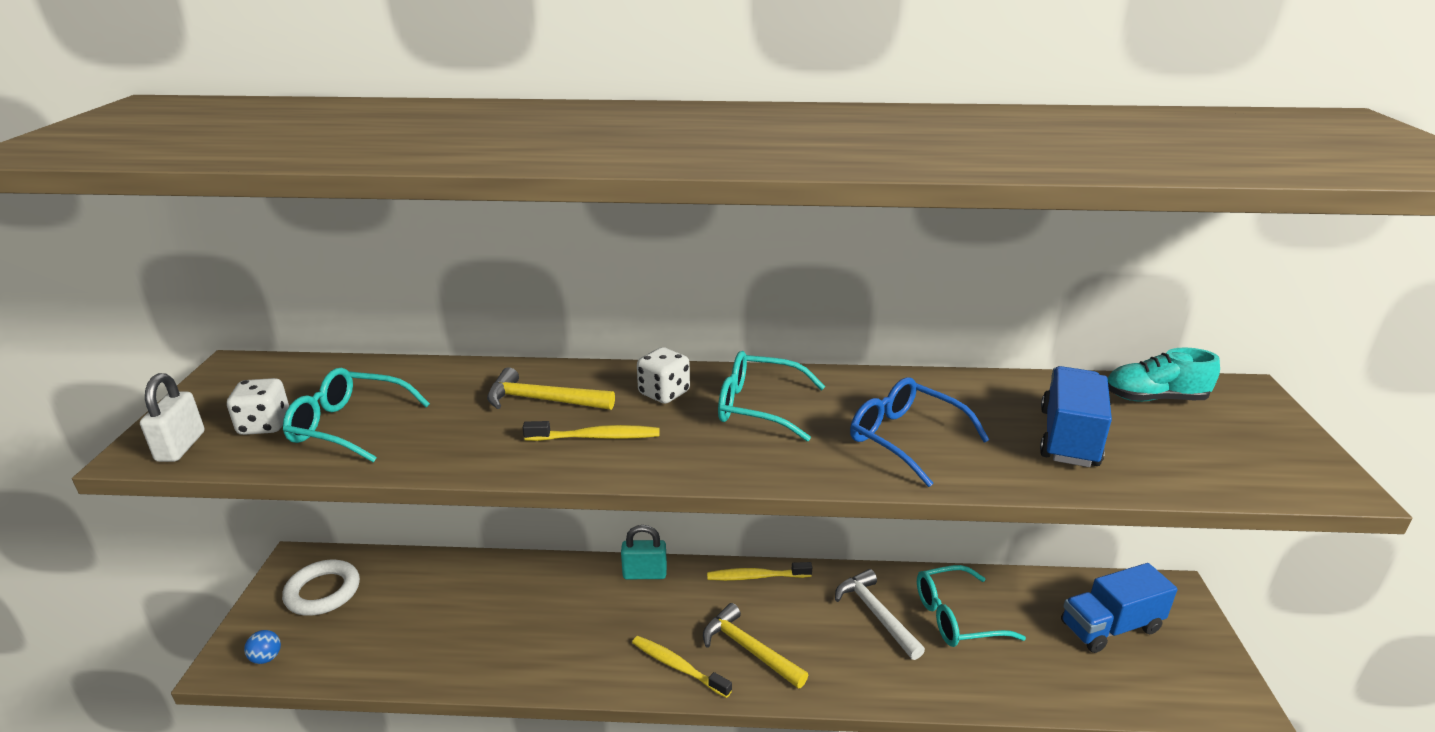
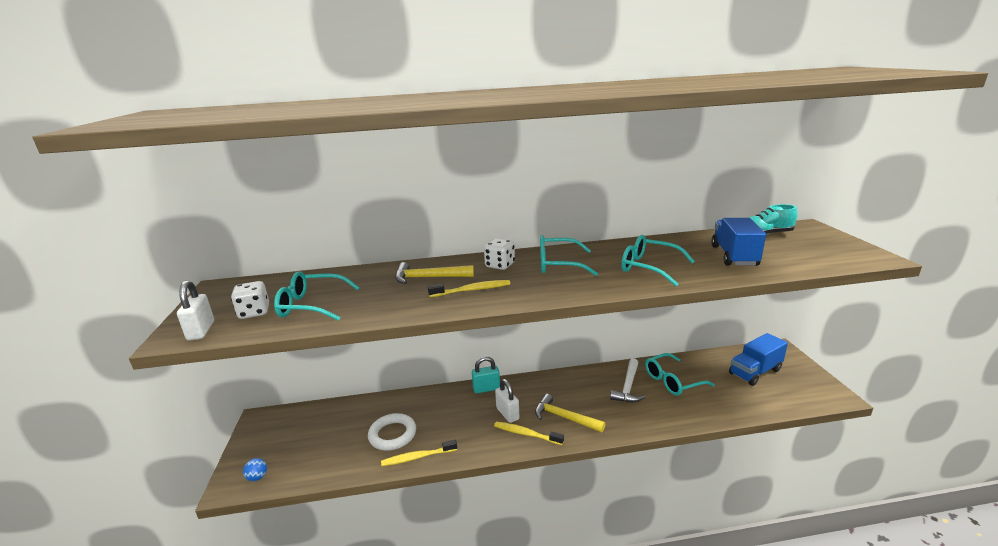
camera: 10 degrees left, 5 degrees down
(323, 592) = (283, 432): white ring -> white ring (392, 435)
(661, 625) = (507, 414): none -> white padlock
(756, 577) = (552, 379): yellow toothbrush -> yellow toothbrush (417, 457)
(876, 614) = (628, 387): white hammer -> white hammer turned 120 degrees counterclockwise
(905, 439) = (649, 267): blue glasses -> turquoise glasses

